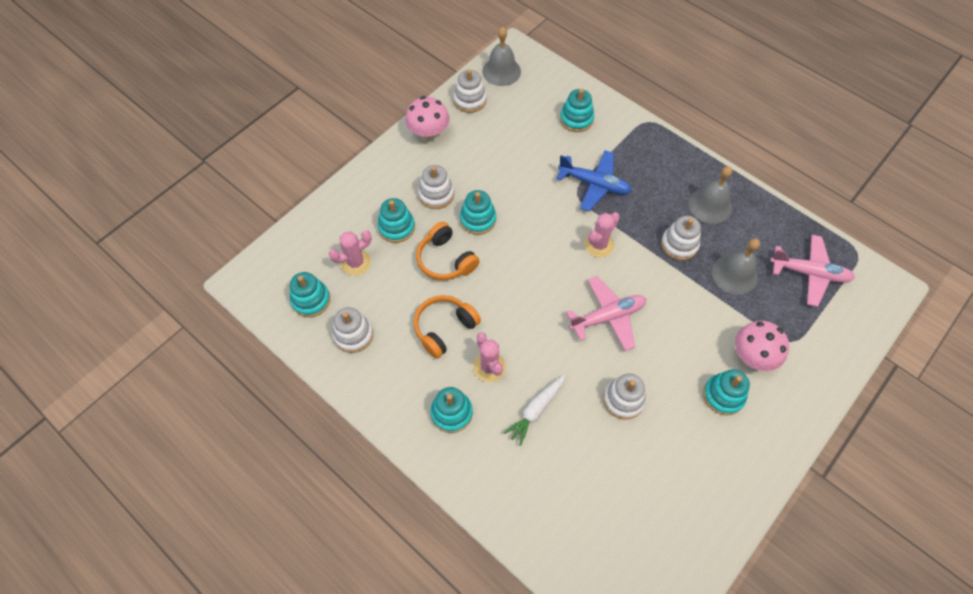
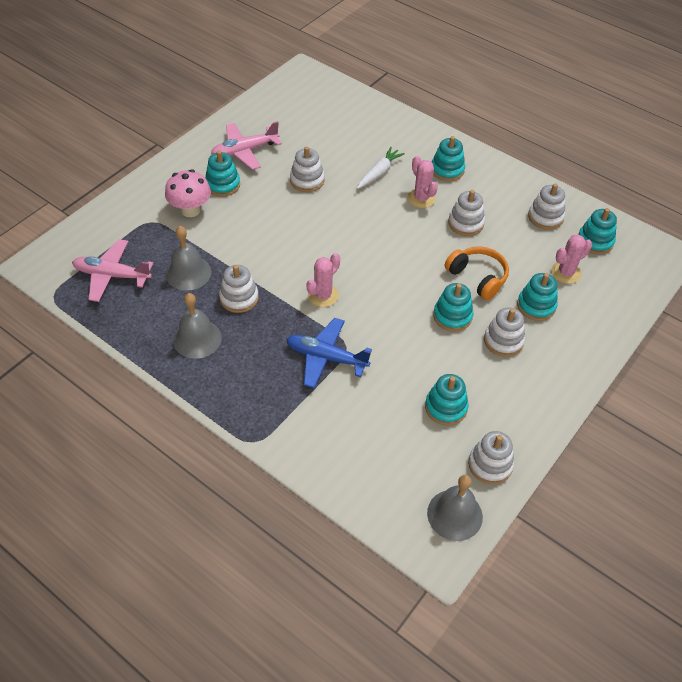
camera: 175 degrees right, 10 degrees down
(429, 134) = (531, 413): pink mushroom -> none
(444, 328) = (465, 223): orange headphones -> white stacking toy
(576, 119) = (347, 441): turquoise stacking toy -> turquoise stacking toy (446, 407)
(607, 317) = (317, 235): pink plane -> pink plane (244, 151)

